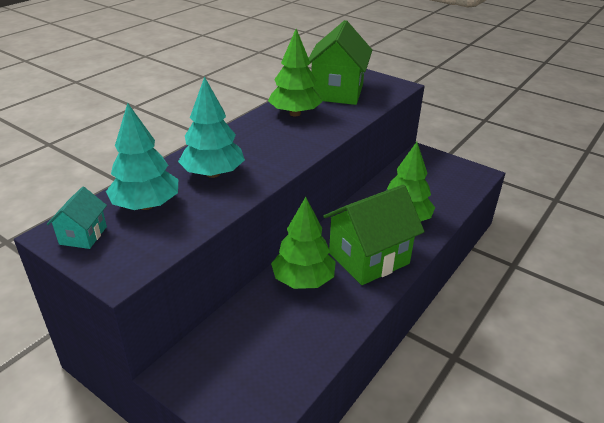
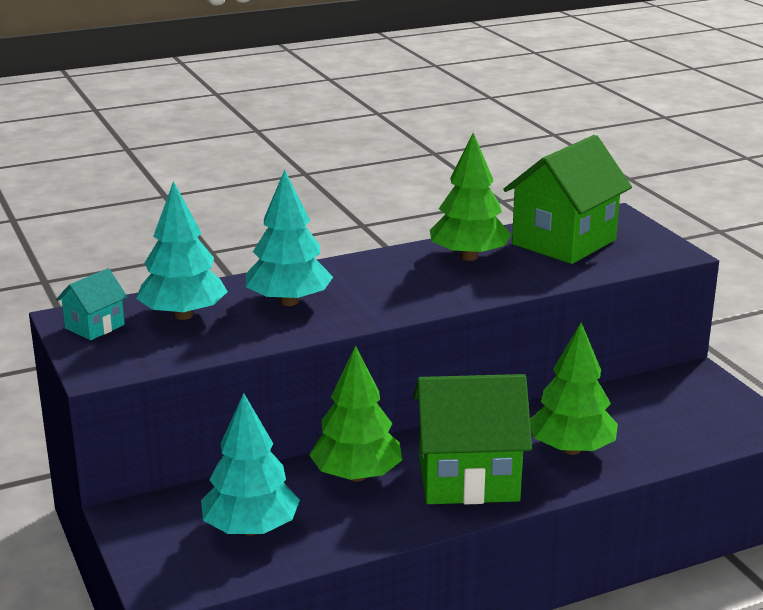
camera: 30 degrees right, 10 degrees down
(270, 348) = (250, 529): none -> turquoise tree

